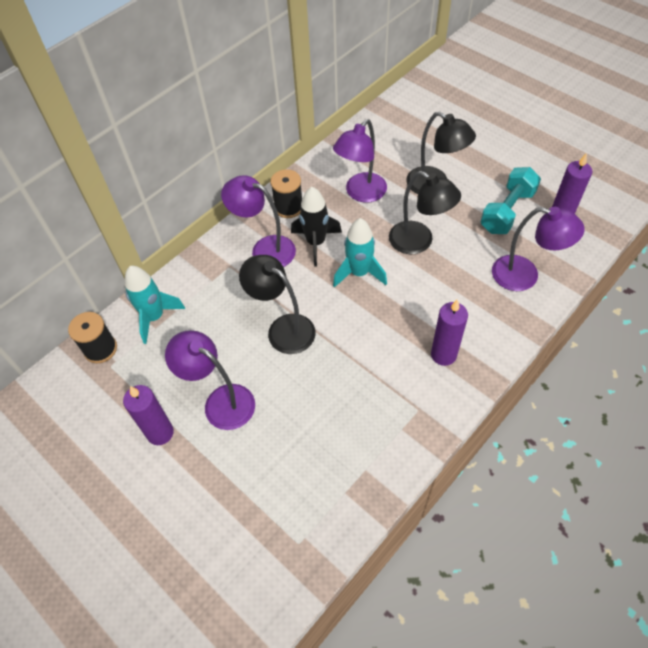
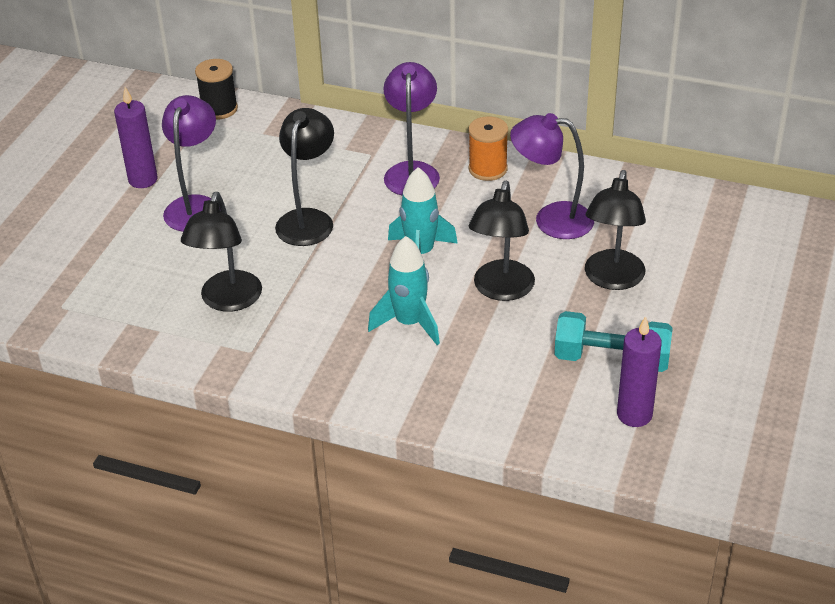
camera: 65 degrees right, 15 degrees down
(154, 317) = (275, 128): turquoise rocket -> turquoise rocket (409, 323)
(288, 207) = (488, 169): black spool -> orange spool
(316, 243) = (446, 206): black rocket -> none
(352, 410) = (228, 301): none -> black lamp
(443, 355) = (337, 354): purple candle -> none
(525, 276) = (504, 400): purple lamp -> none

